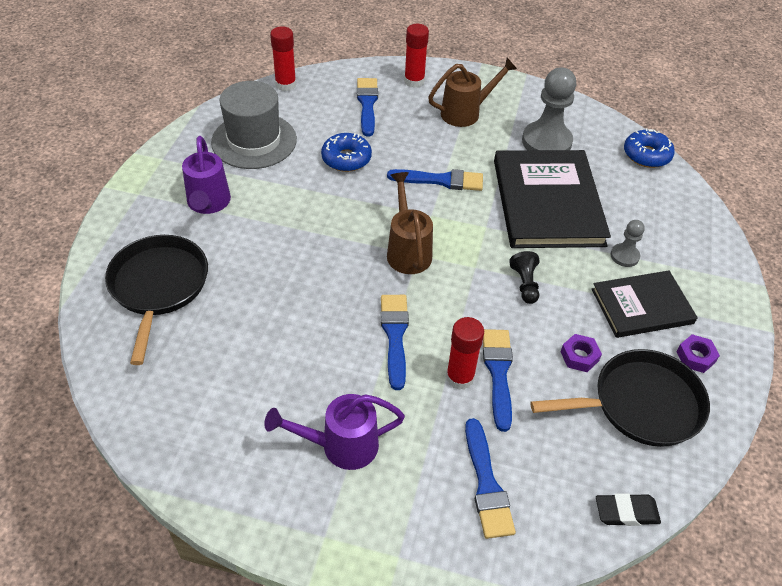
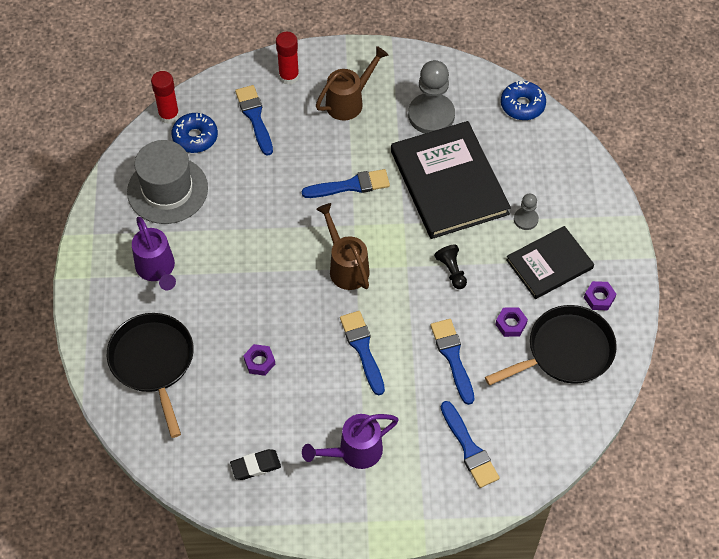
camera: 15 degrees left, 10 degrees up
(273, 317) = (259, 362): none -> purple nut
(346, 158) = (259, 186): blue donut -> blue donut (195, 137)
(460, 377) = (424, 370): red glue stick -> none
(626, 512) = (572, 439): black eraser -> black eraser (255, 466)

